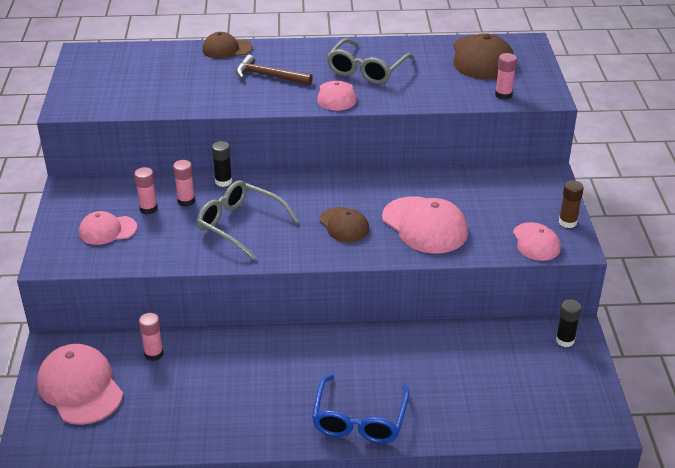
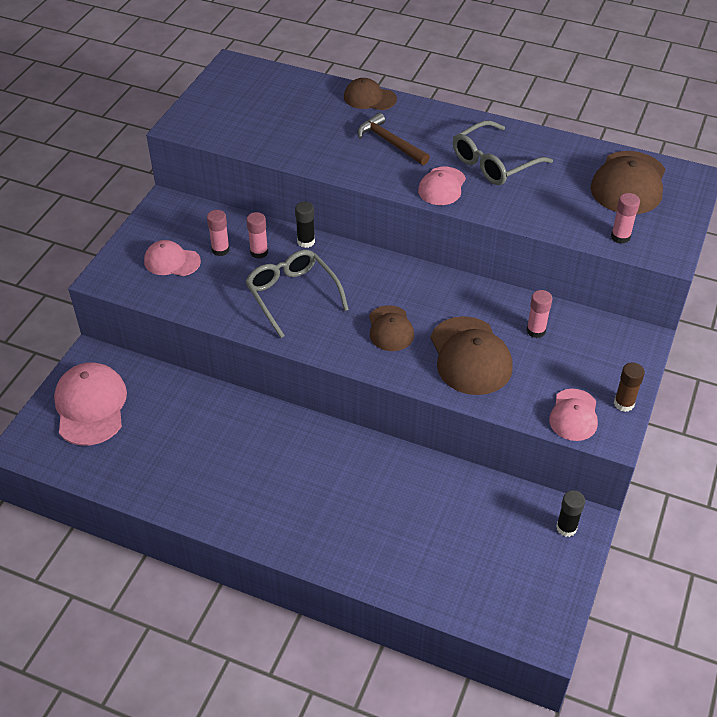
camera: 25 degrees right, 10 degrees up
(154, 354) = (170, 396): pink glue stick -> pink glue stick (536, 331)
(359, 419) = (311, 534): blue glasses -> none
(424, 225) = (470, 356): pink cap -> brown cap

